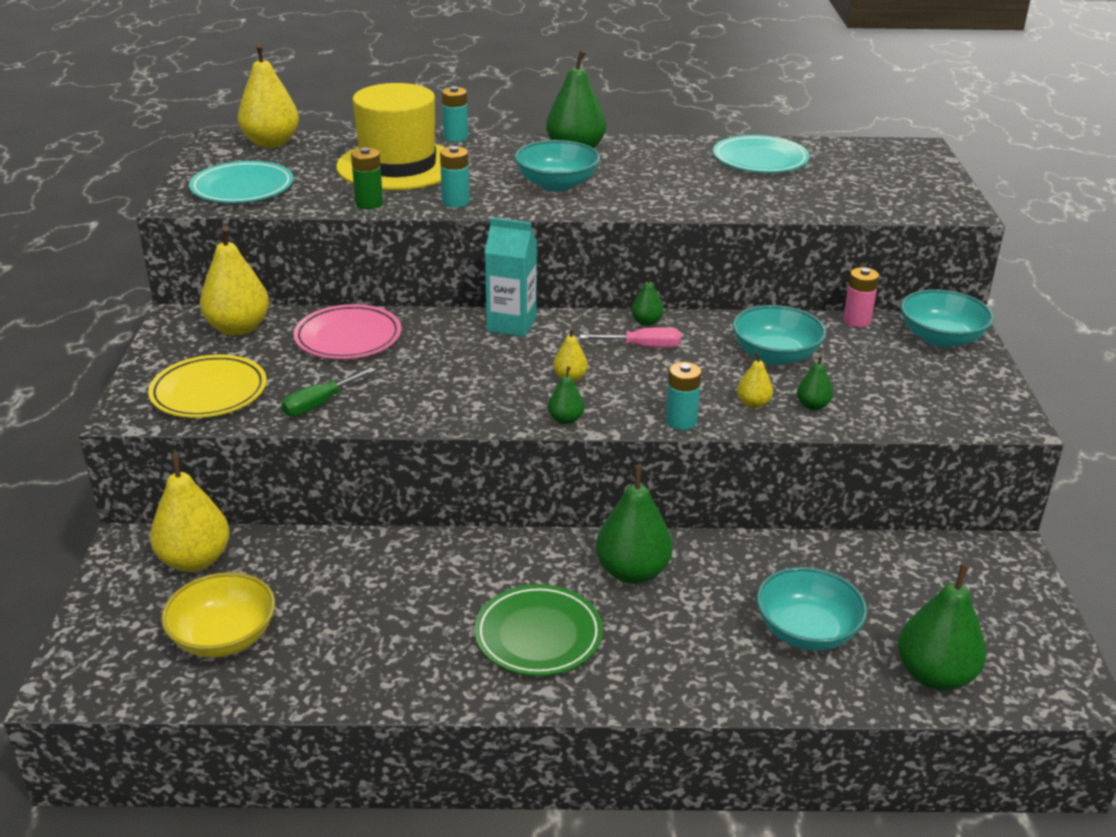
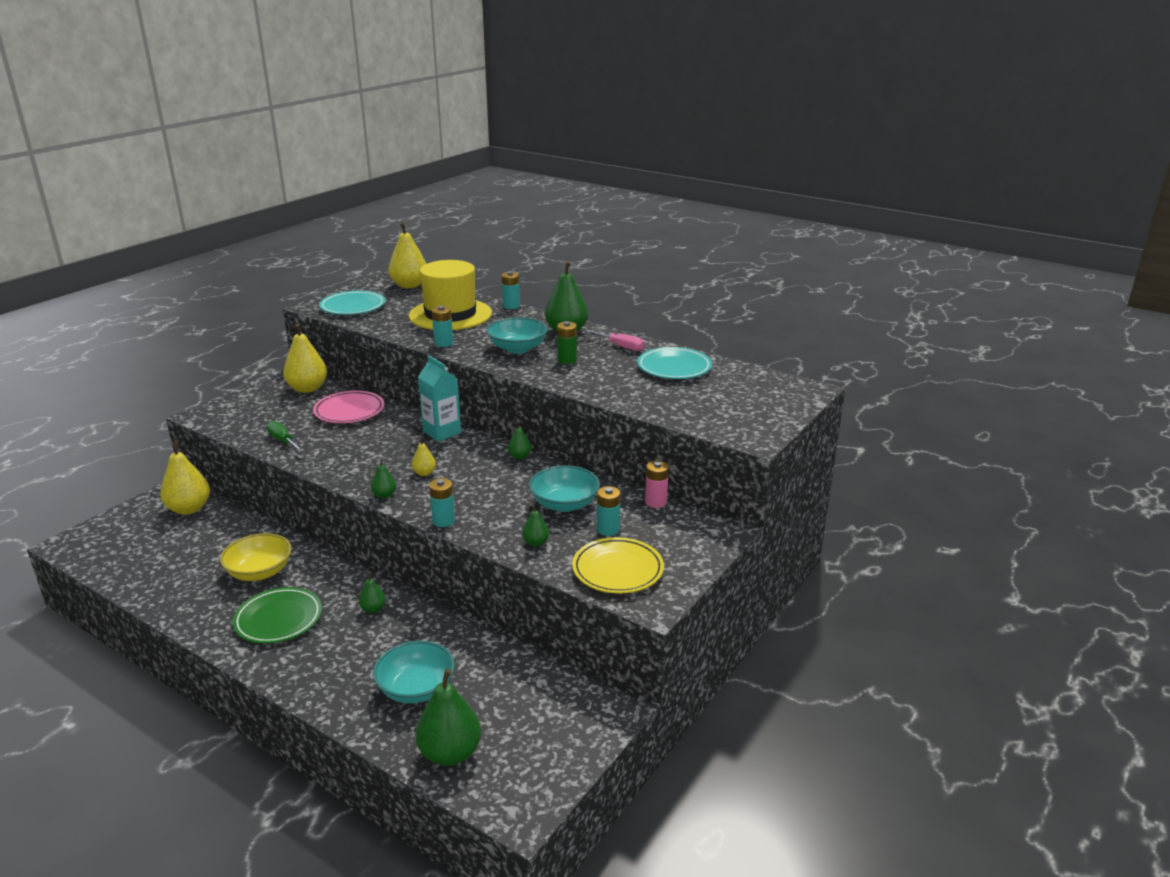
camera: 35 degrees right, 5 degrees down
(209, 392) = (245, 417): yellow plate -> yellow plate (617, 570)
(224, 637) = (149, 551): yellow bowl -> yellow bowl (259, 572)
(320, 404) = (283, 441): green screwdriver -> green screwdriver turned 60 degrees clockwise
(369, 203) = (398, 332): green battery -> green battery (567, 360)
(632, 572) = (373, 609): green pear -> green pear, size x0.49
(642, 347) = (493, 470): pink screwdriver -> pink screwdriver (621, 346)
(753, 403) = (502, 527): yellow pear -> none
(857, 365) = (608, 529): none -> turquoise battery
(941, 338) = (696, 534): turquoise bowl -> none

